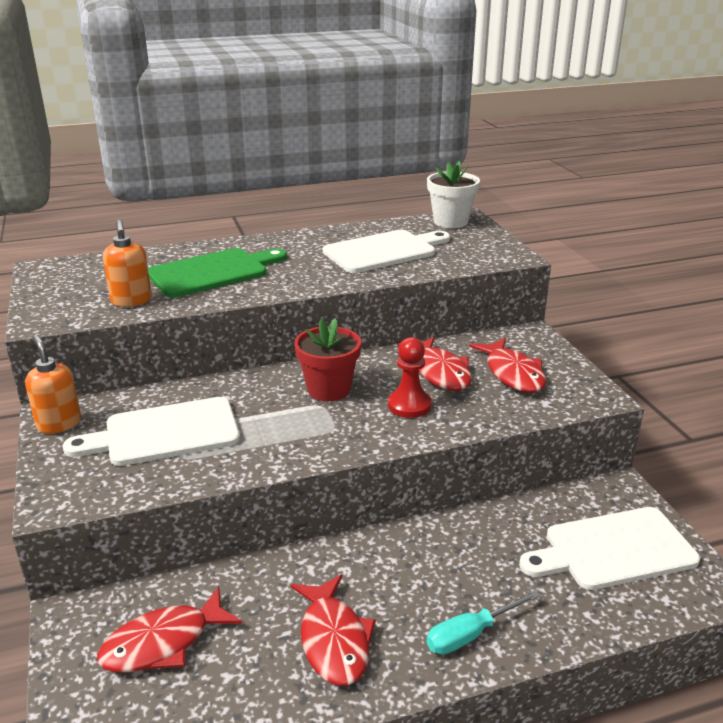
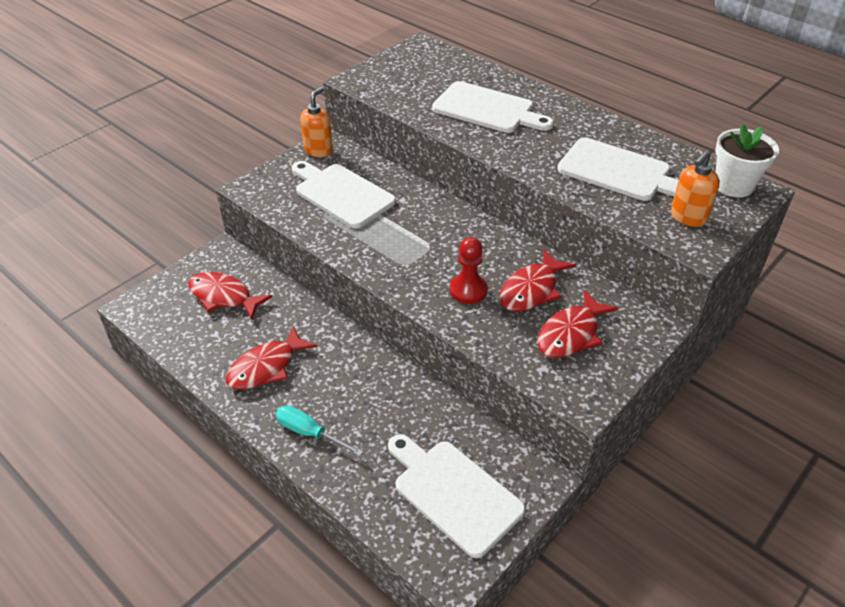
camera: 60 degrees right, 15 degrees up
(131, 301) = (411, 98): orange soap dispenser -> orange soap dispenser (688, 217)
(213, 272) = (487, 109): green cutting board -> white cutting board
(329, 389) = (453, 241): red flower pot -> none

